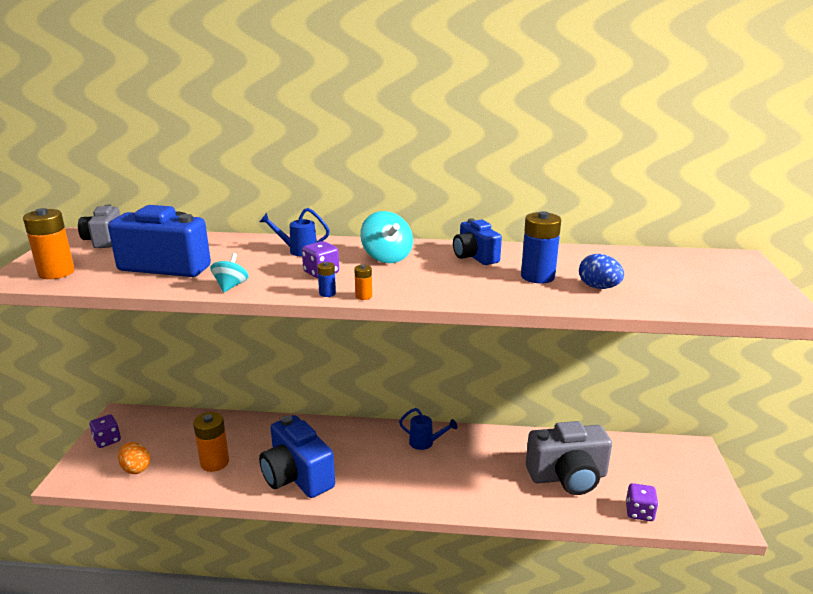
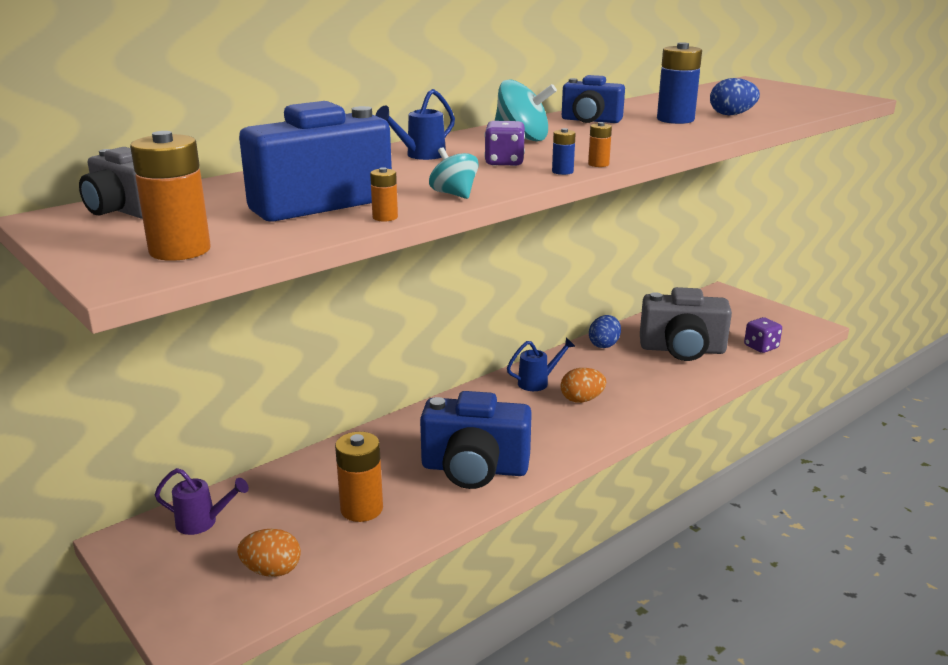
camera: 45 degrees left, 0 degrees up
(107, 440) = (165, 572): purple dice -> none
(154, 425) = (203, 522): none -> purple watering can
(163, 288) = (385, 217): none -> orange battery
(430, 471) = (582, 400): none -> orange egg
(516, 440) = (604, 345): none -> blue egg
(568, 477) = (682, 349): grey camera -> grey camera turned 60 degrees clockwise

